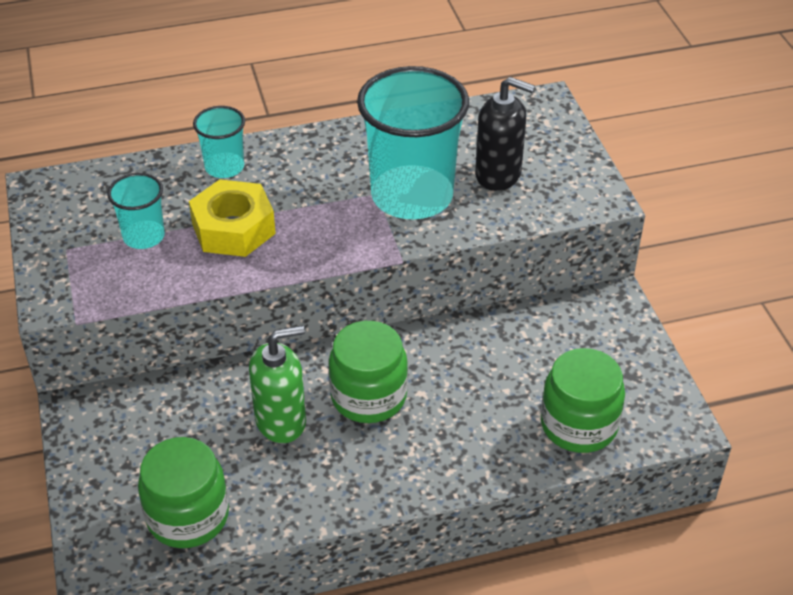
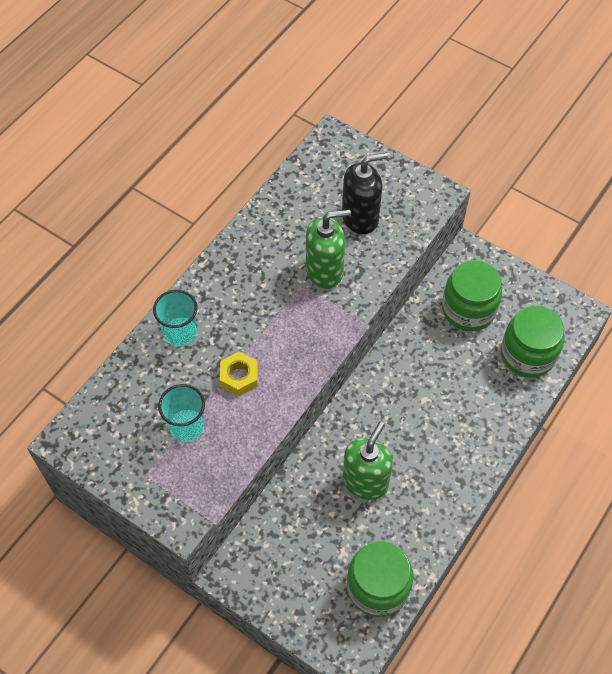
camera: 40 degrees left, 15 degrees up
(233, 228) = (239, 377): yellow nut -> yellow nut, size x0.60
(368, 396) = (398, 425): green jar -> green jar (468, 309)
(412, 196) = (325, 271): turquoise cup -> green soap dispenser

